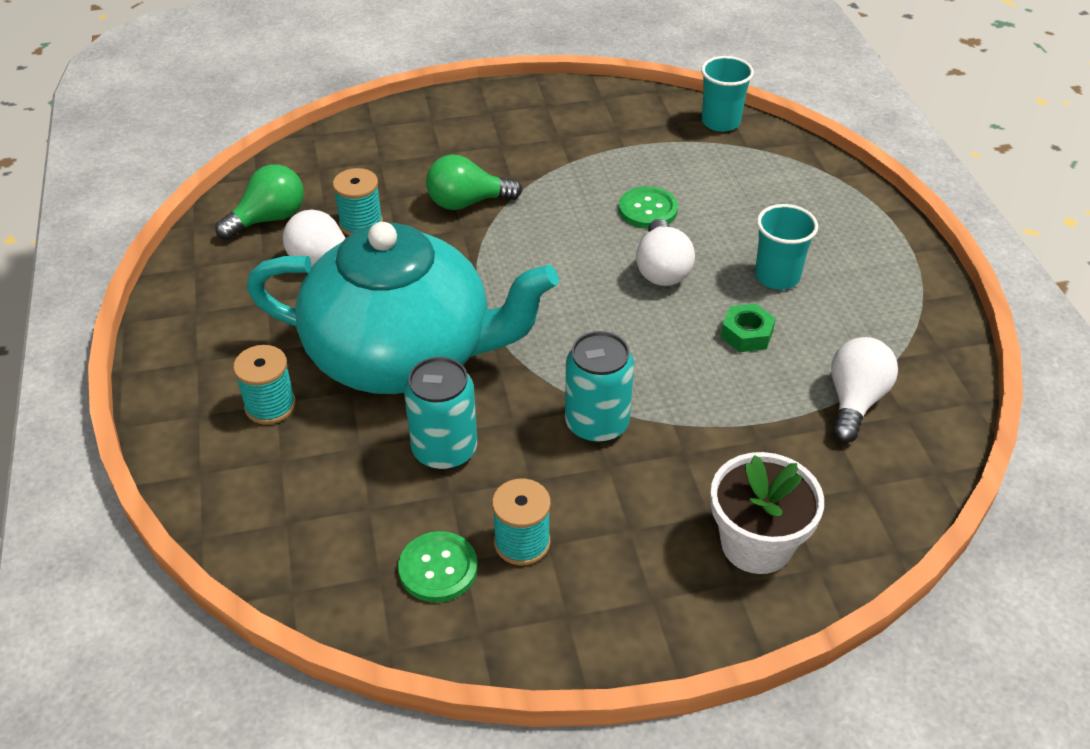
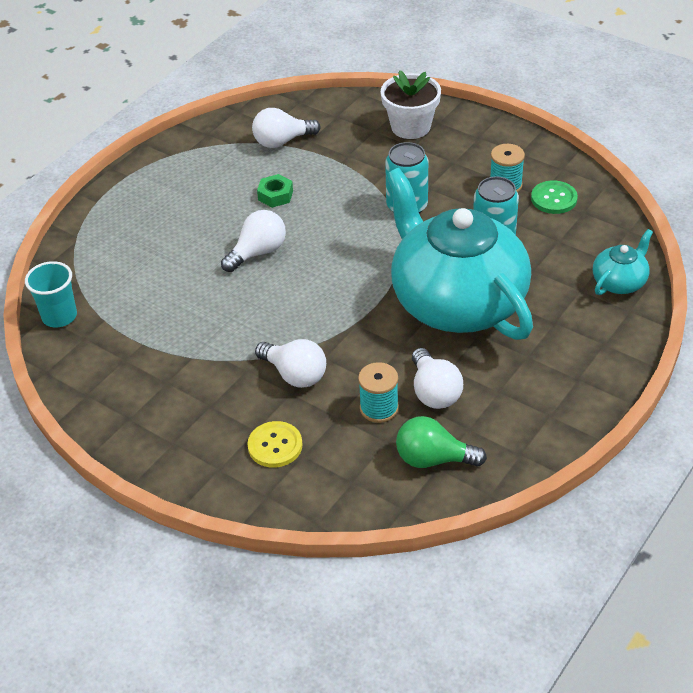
camera: 130 degrees left, 0 degrees up
(242, 502) = (619, 282): none -> turquoise teapot
(270, 406) = (559, 322): turquoise spool -> none
(410, 153) = (275, 446): none -> yellow button
(467, 202) = (295, 374): green light bulb -> white light bulb
(648, 209) = (205, 291): green button -> none
(777, 277) = (211, 209): turquoise cup -> none

